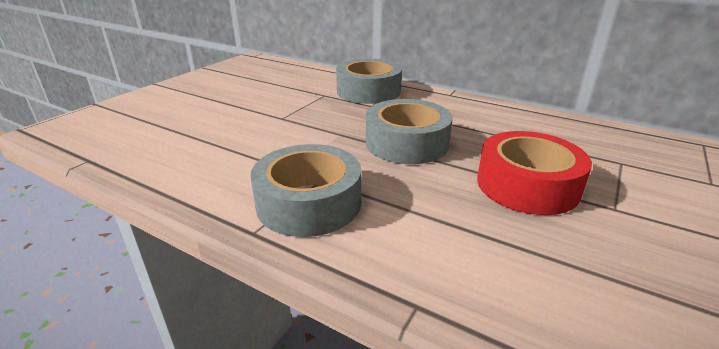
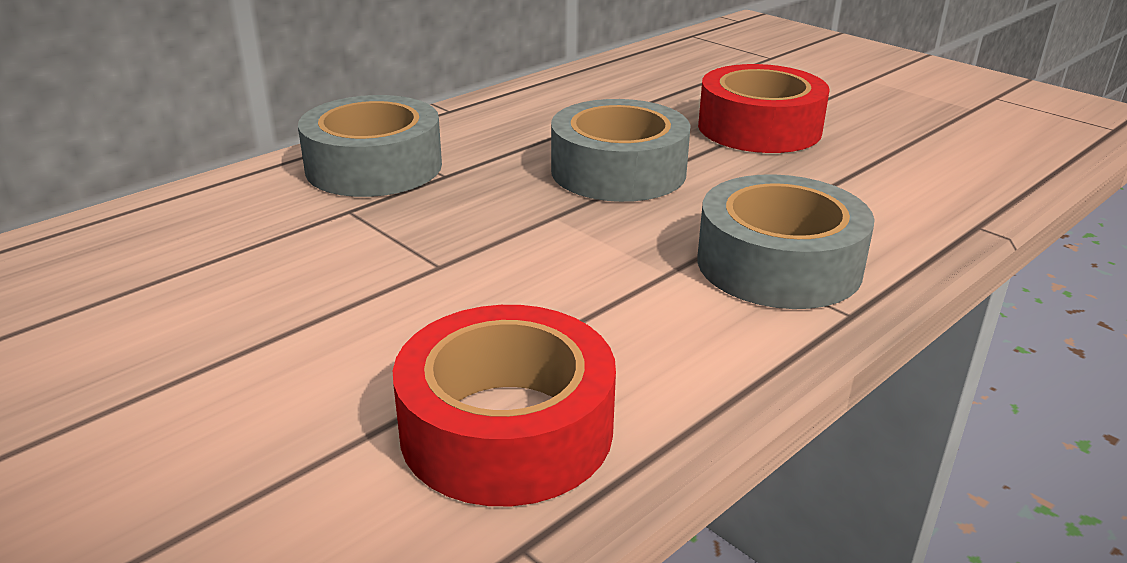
camera: 75 degrees left, 0 degrees up
(157, 147) = (507, 429): none -> red tape

